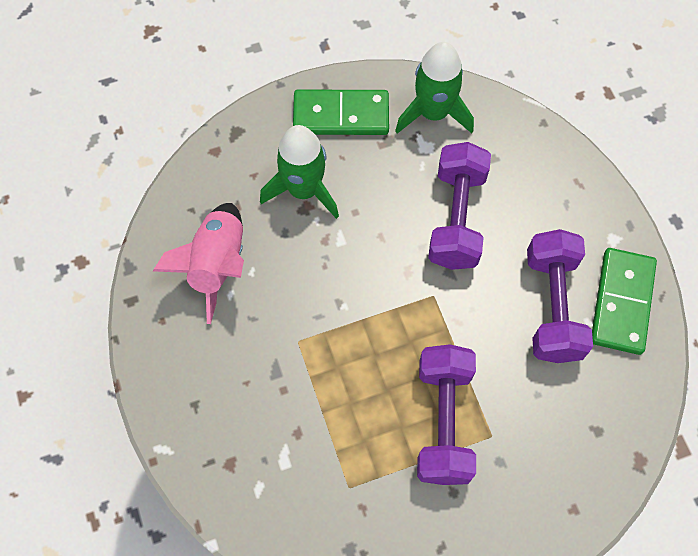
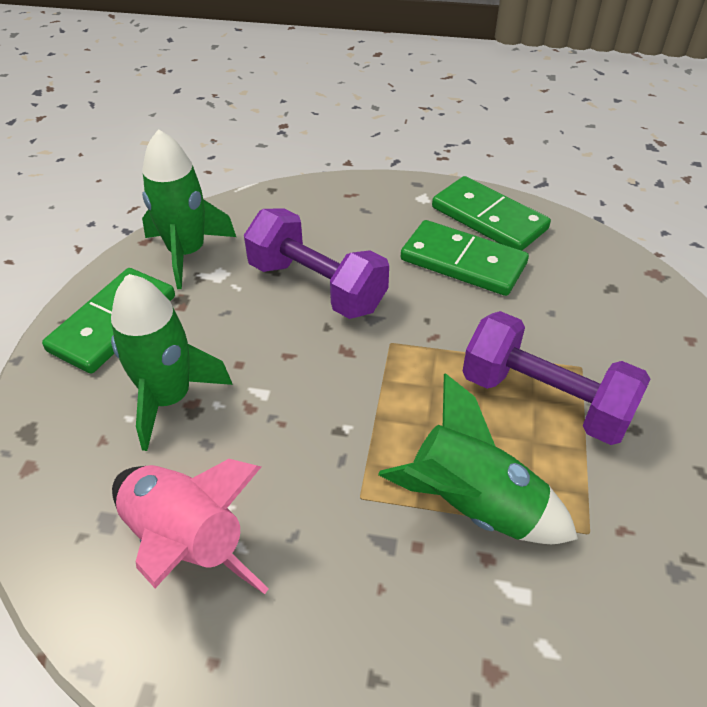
camera: 60 degrees left, 20 degrees down
(329, 409) = (473, 505): none -> green rocket
(552, 306) = (463, 262): purple dumbbell -> green domino

